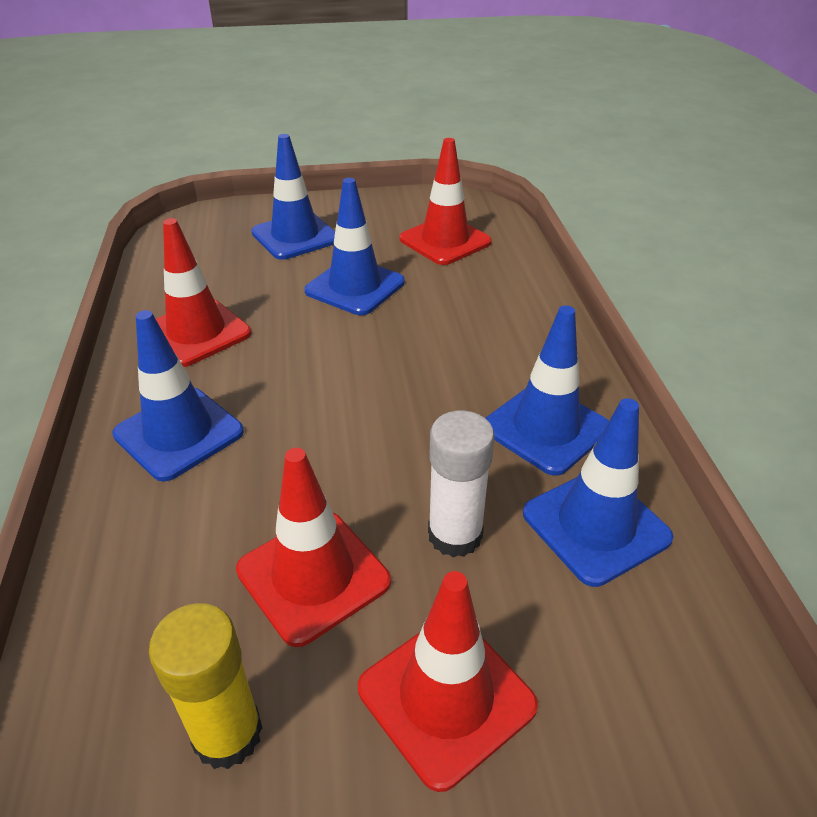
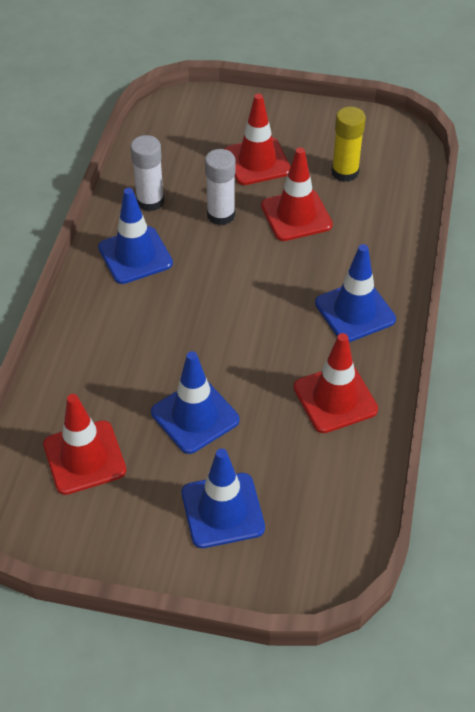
camera: 160 degrees left, 10 degrees up
(595, 526) = (150, 201): blue traffic cone -> white glue stick

